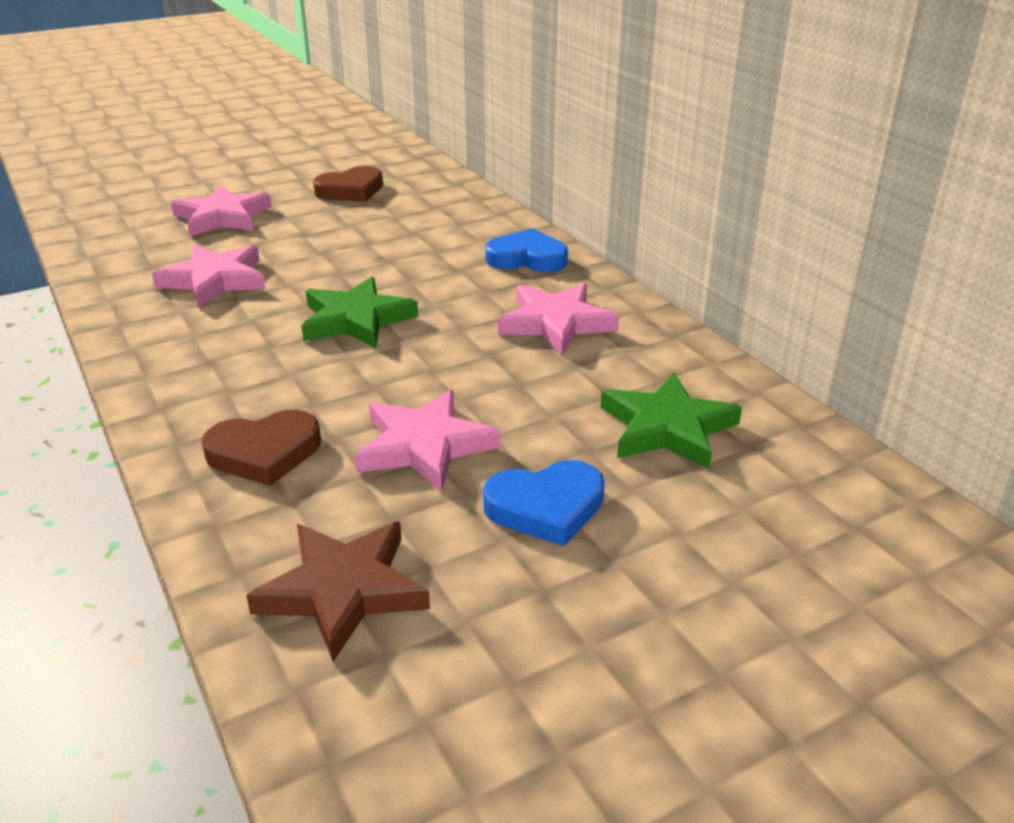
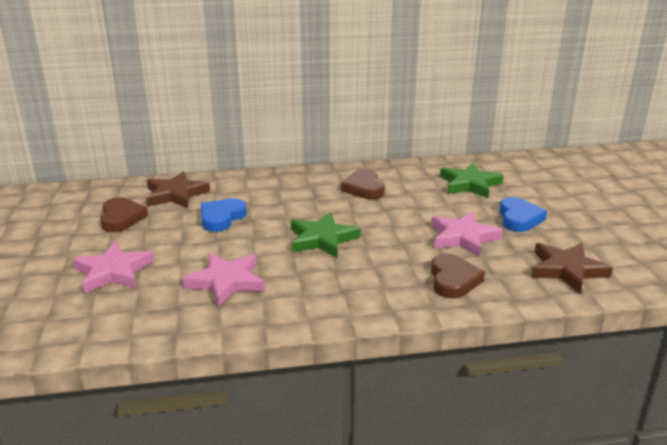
camera: 70 degrees left, 5 degrees down
(433, 202) = (175, 194): none -> brown star
(527, 258) = (284, 182): blue heart -> blue heart (221, 218)
(556, 323) = (364, 188): pink star -> brown heart

